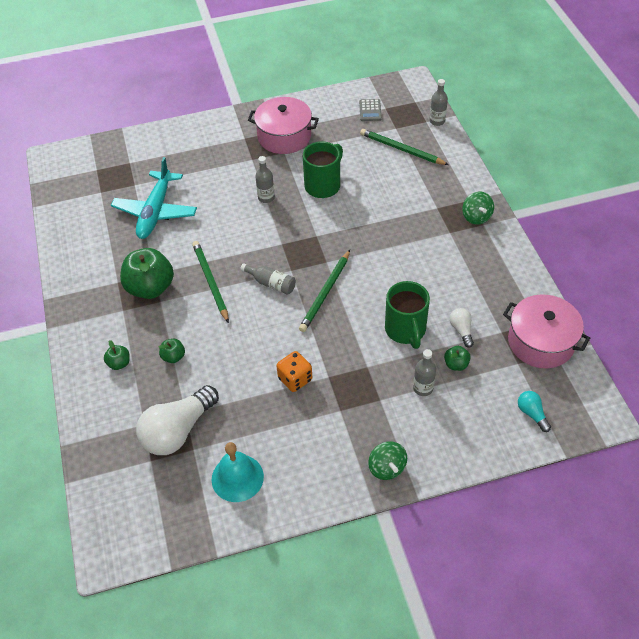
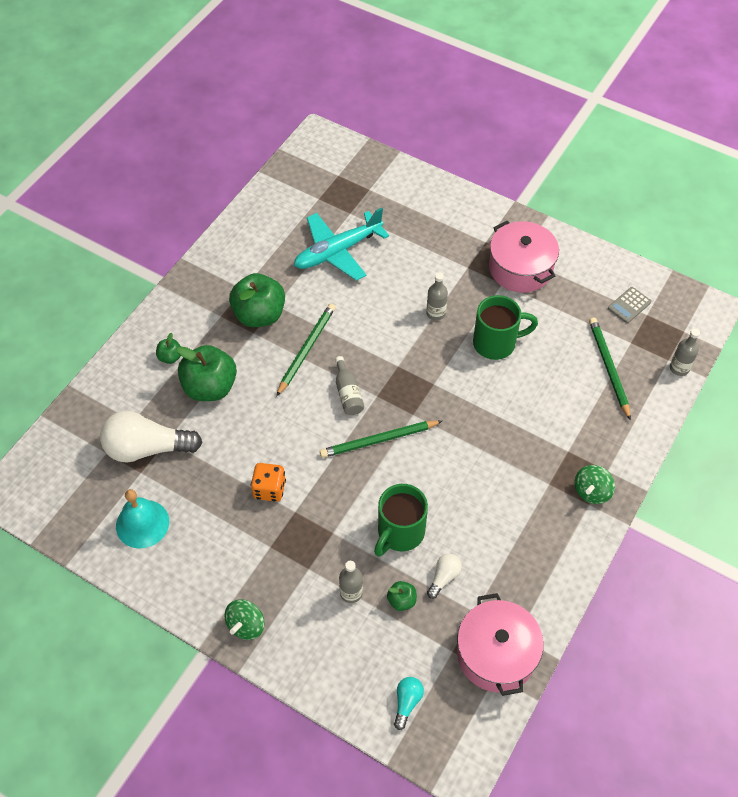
camera: 45 degrees right, 5 degrees up
(173, 357) = (210, 387): green apple -> green apple, size x2.17

